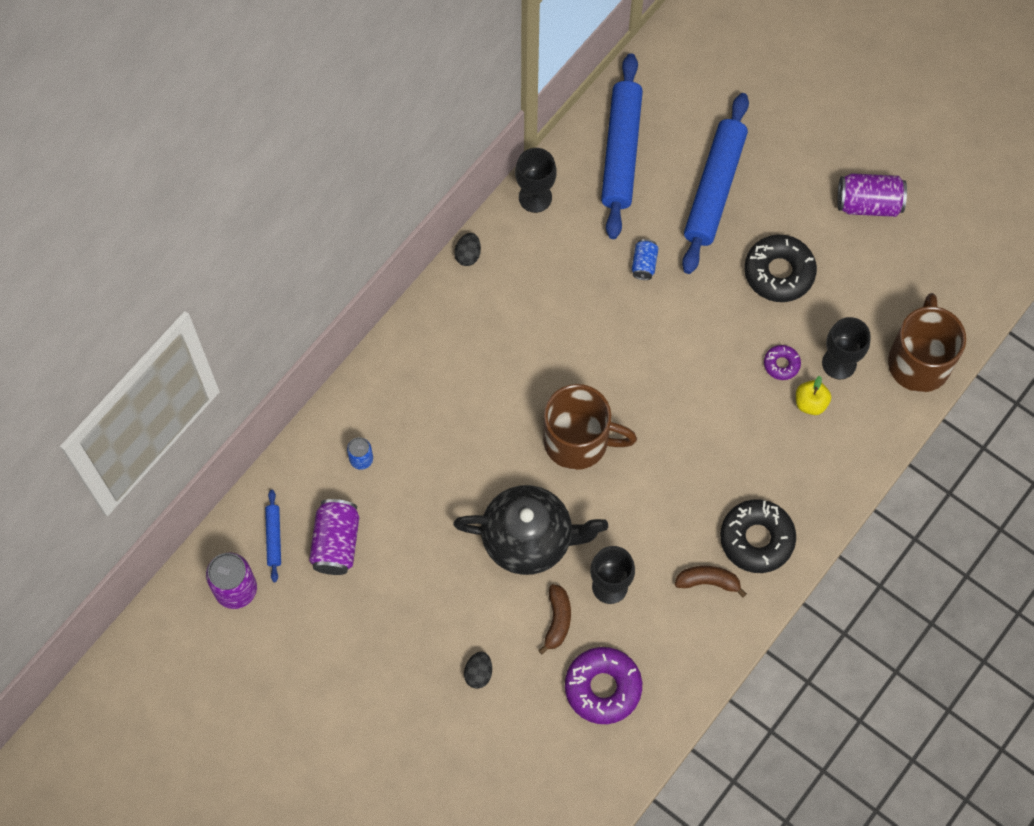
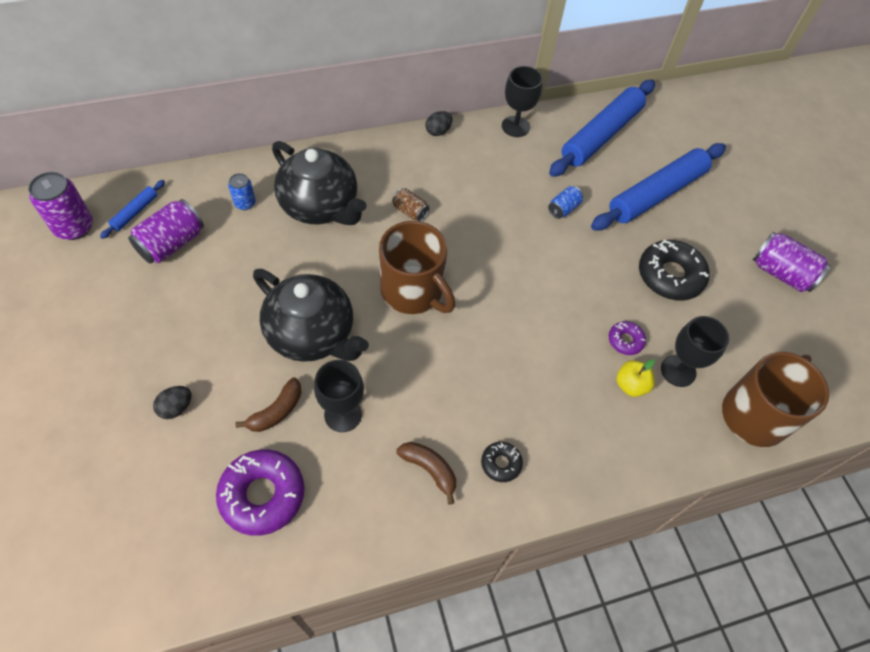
camera: 30 degrees right, 10 degrees down
(430, 414) = (320, 206): none -> black teapot
(513, 363) = (410, 211): none -> brown can
(756, 539) = (501, 463): black donut -> black donut, size x0.51

